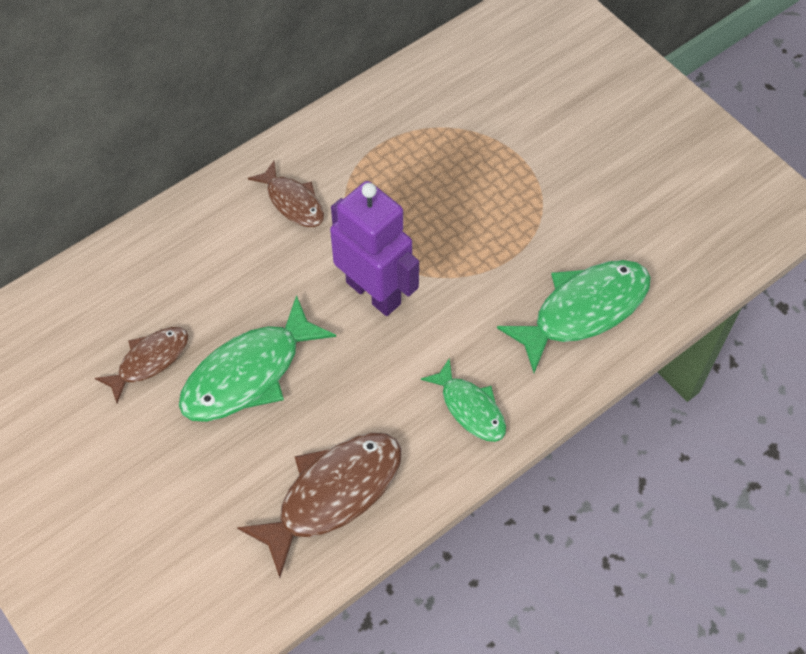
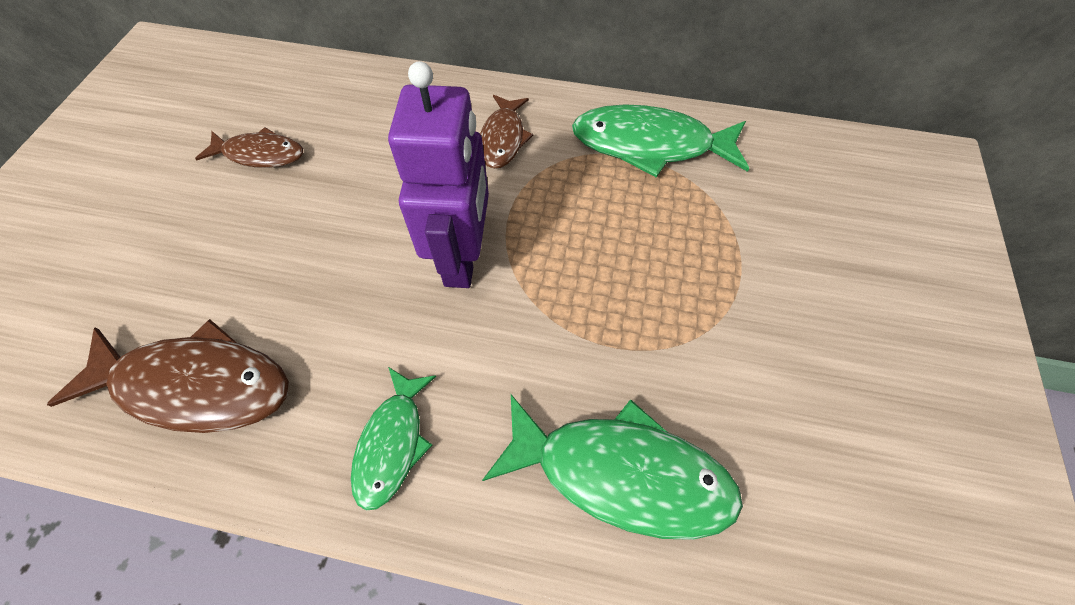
camera: 50 degrees right, 0 degrees up
(249, 373) = (295, 226): green fish -> green fish (650, 145)

